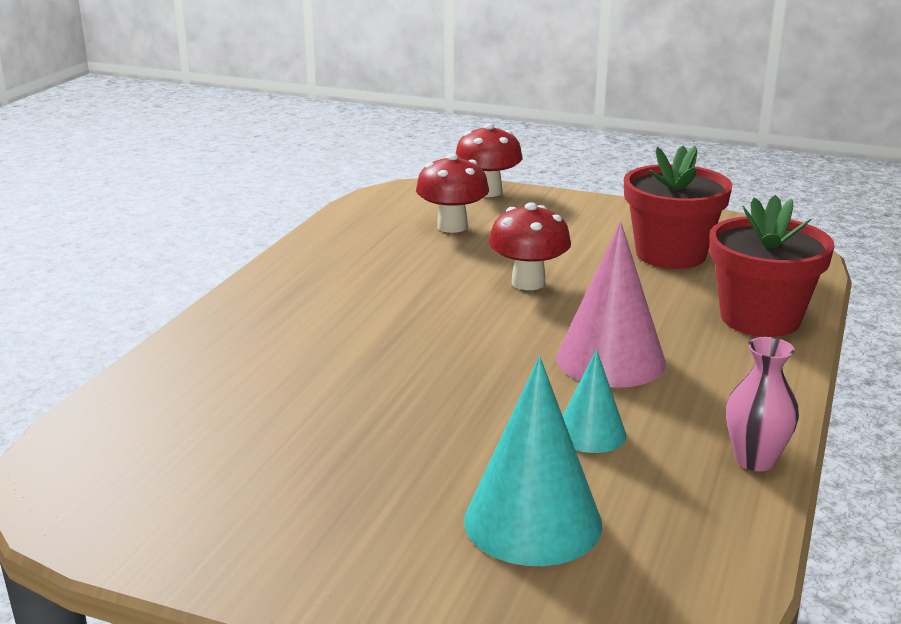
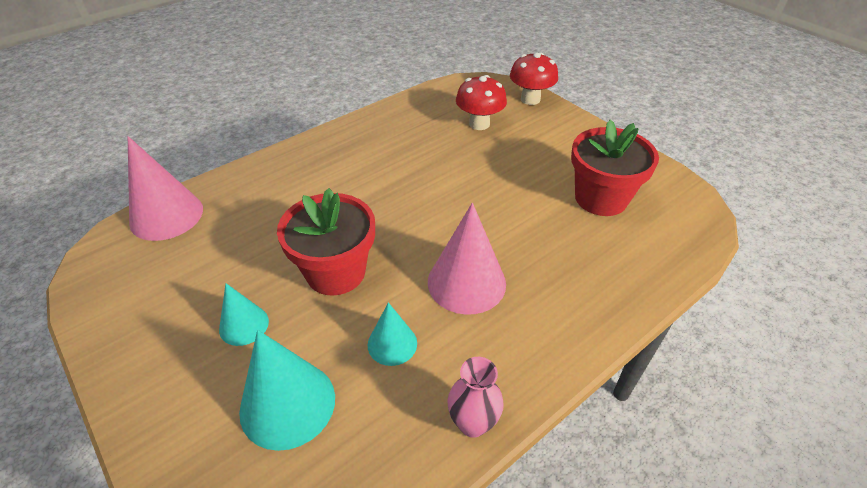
camera: 30 degrees right, 20 degrees up
(111, 420) = (166, 215): none -> pink cone
(382, 480) = (244, 325): none -> turquoise cone
(528, 283) = (480, 191): red mushroom -> none
(760, 318) = (608, 286): red flower pot -> red flower pot (335, 272)

